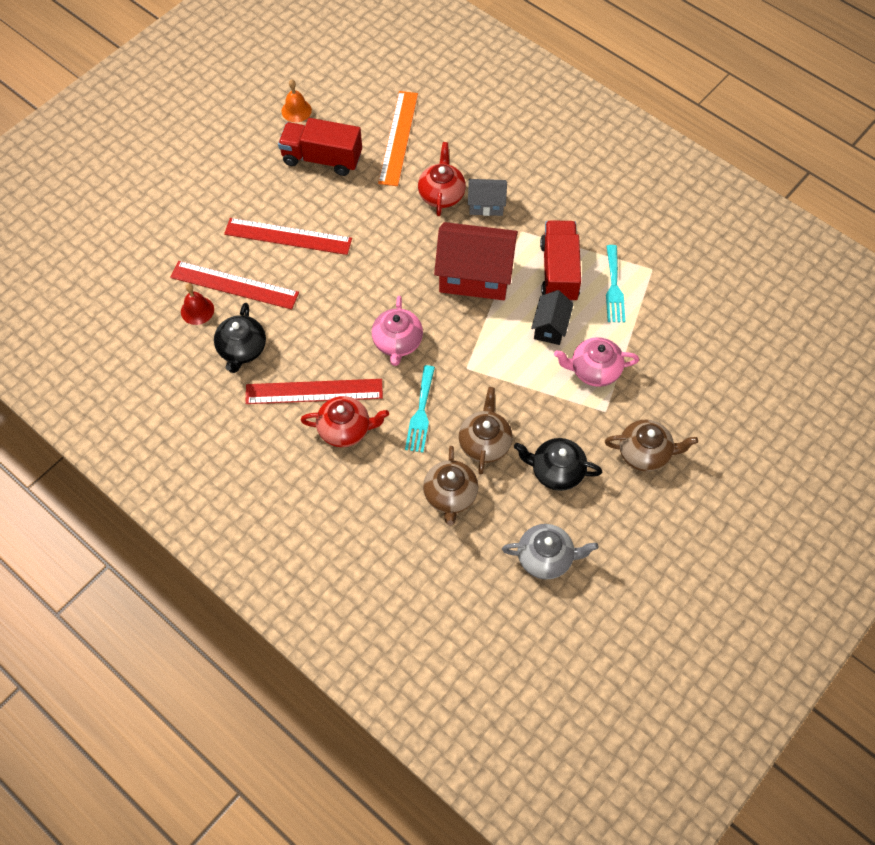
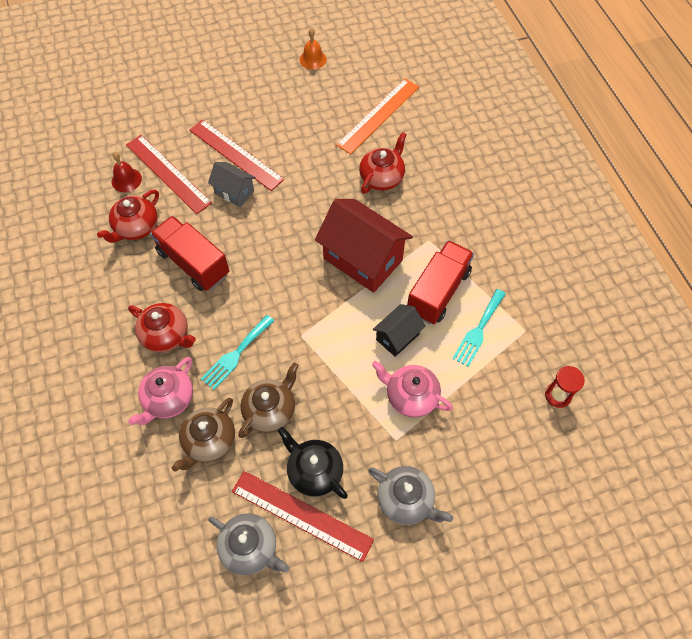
camera: 30 degrees right, 0 degrees up
(242, 349) = (136, 227): black teapot -> red teapot
(314, 392) = (165, 290): red ruler -> red ruler (301, 515)
(322, 159) = (306, 105): red truck -> red truck (193, 263)
(397, 342) = (259, 284): pink teapot -> pink teapot (168, 399)
(486, 205) = (413, 204): grey house -> grey house (234, 192)
(645, 453) = (406, 500): brown teapot -> grey teapot
(710, 308) = (558, 395): none -> red hourglass

